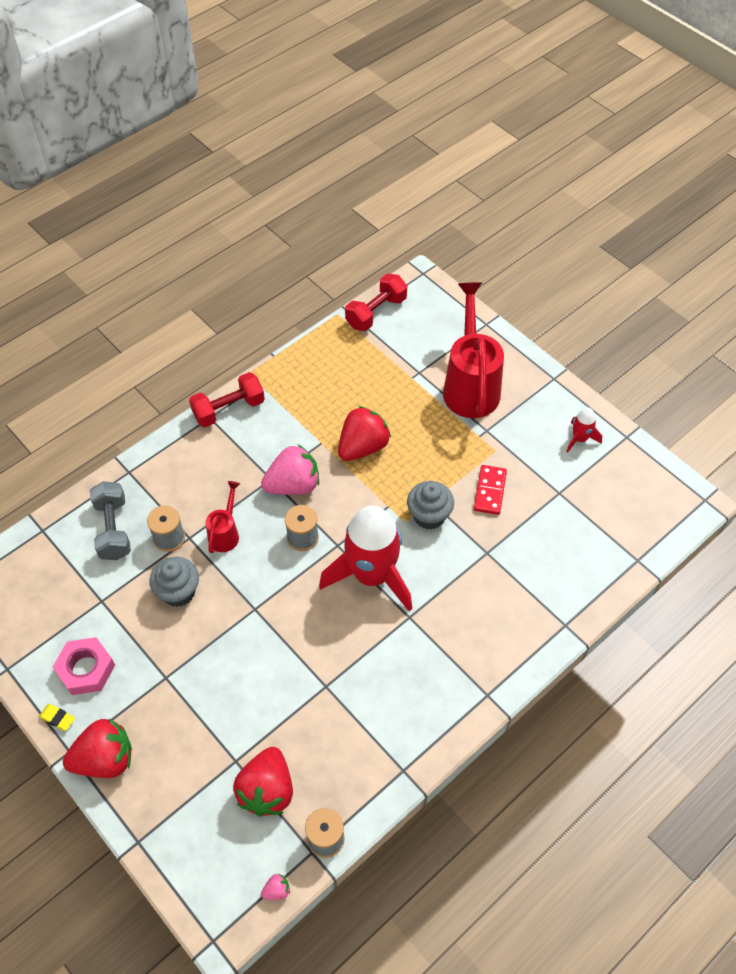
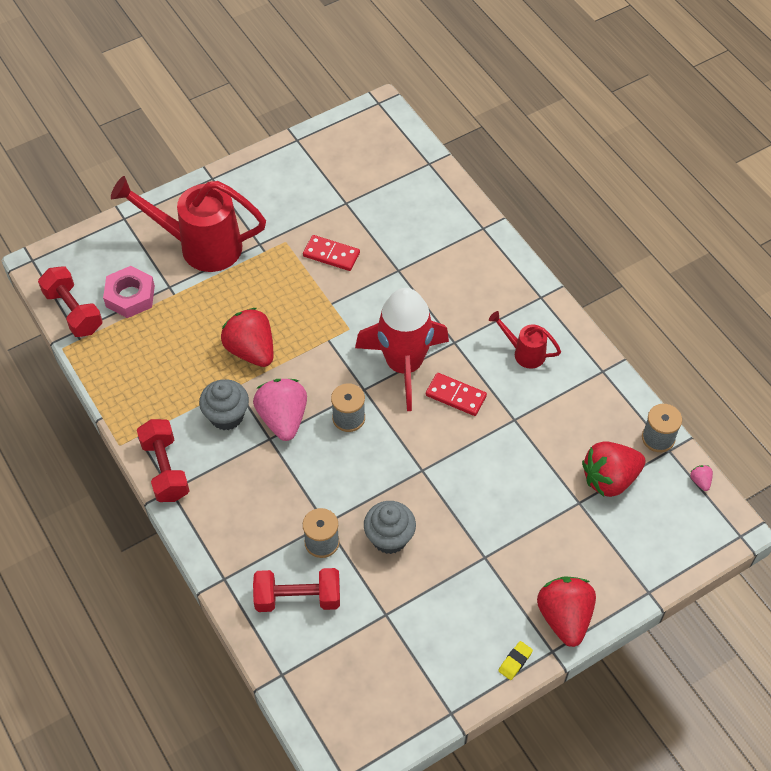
camera: 80 degrees left, 0 degrees up
(86, 669) = (464, 632): pink nut -> pink nut (130, 296)
(113, 529) = (298, 598): grey dumbbell -> red dumbbell
(226, 533) = (327, 487): red watering can -> red watering can (524, 352)
(267, 790) = (610, 479): red strawberry -> red strawberry turned 135 degrees clockwise
(344, 627) = (456, 396): none -> red domino
(429, 516) = (347, 308): grey cupcake -> grey cupcake (226, 416)
(580, 439) = (290, 174): red rocket -> none

